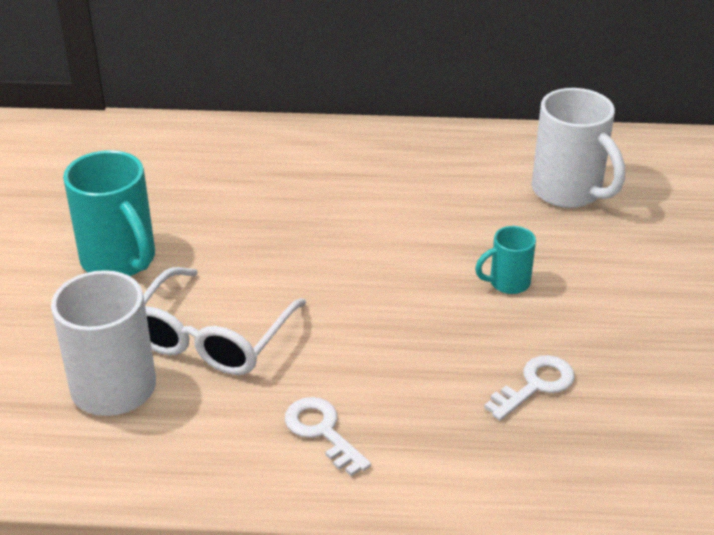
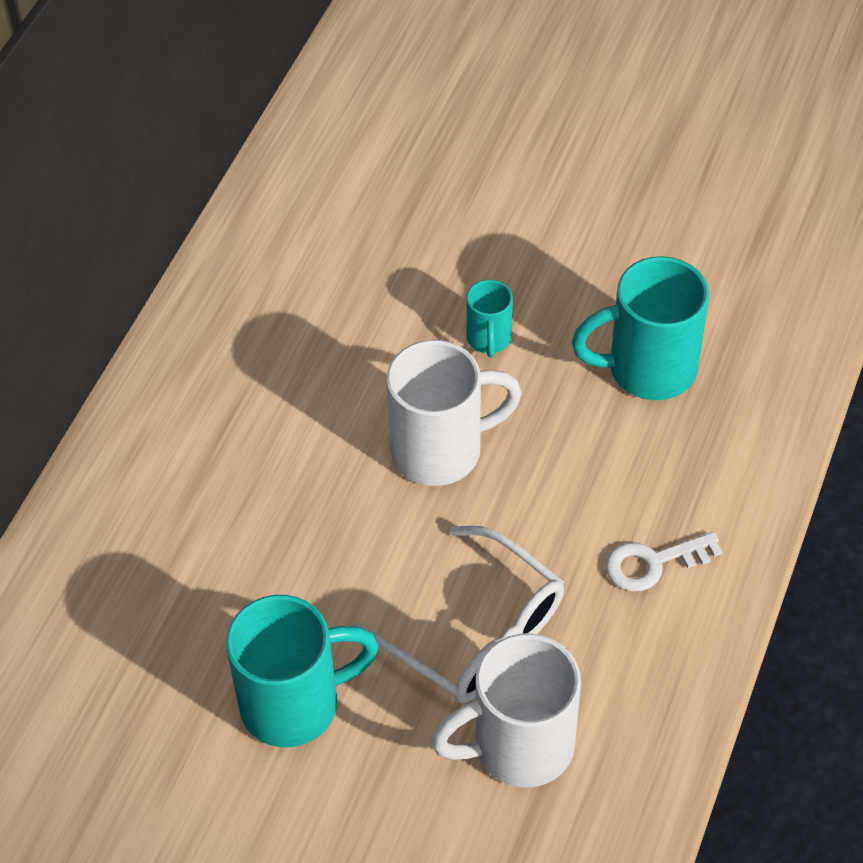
camera: 70 degrees left, 15 degrees up
(535, 385) = (647, 369): white key -> turquoise mug
(569, 192) = (358, 232): white mug -> white mug (441, 450)

